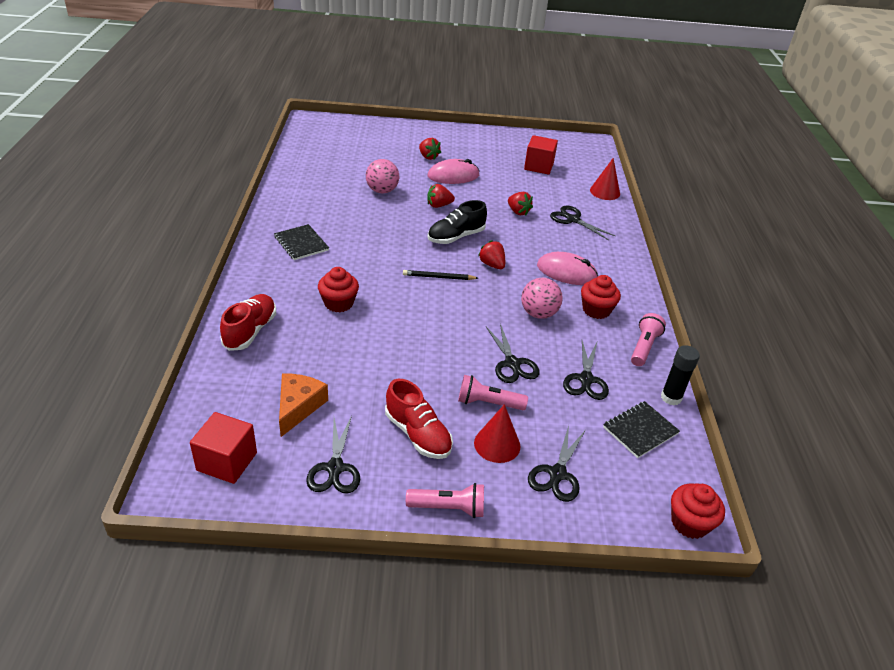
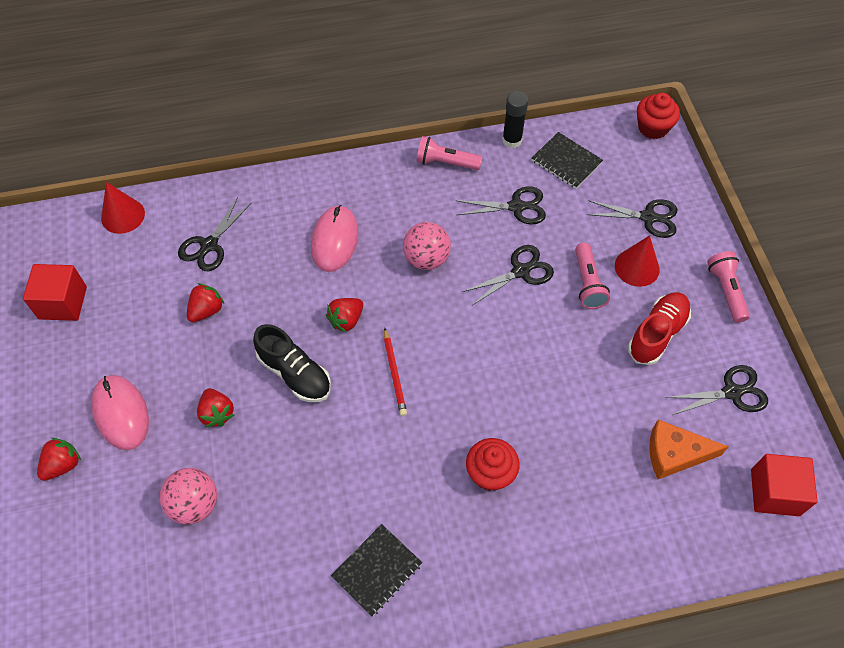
camera: 100 degrees left, 20 degrees up
(250, 331) = (584, 557): red shoe -> none
(438, 277) = (394, 373): black pencil -> red pencil
(596, 310) = (398, 206): red cupcake -> none

